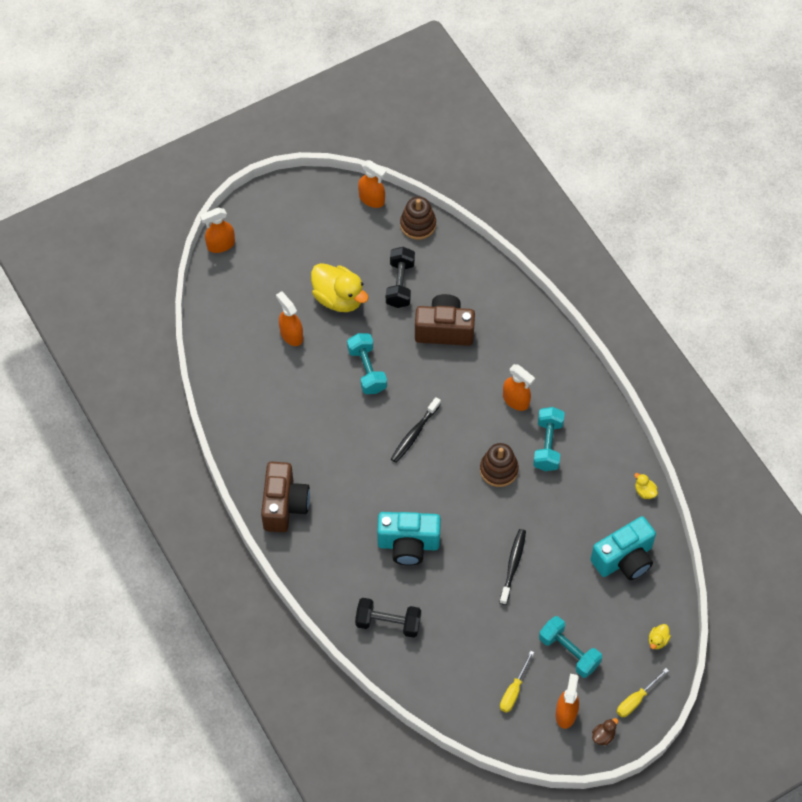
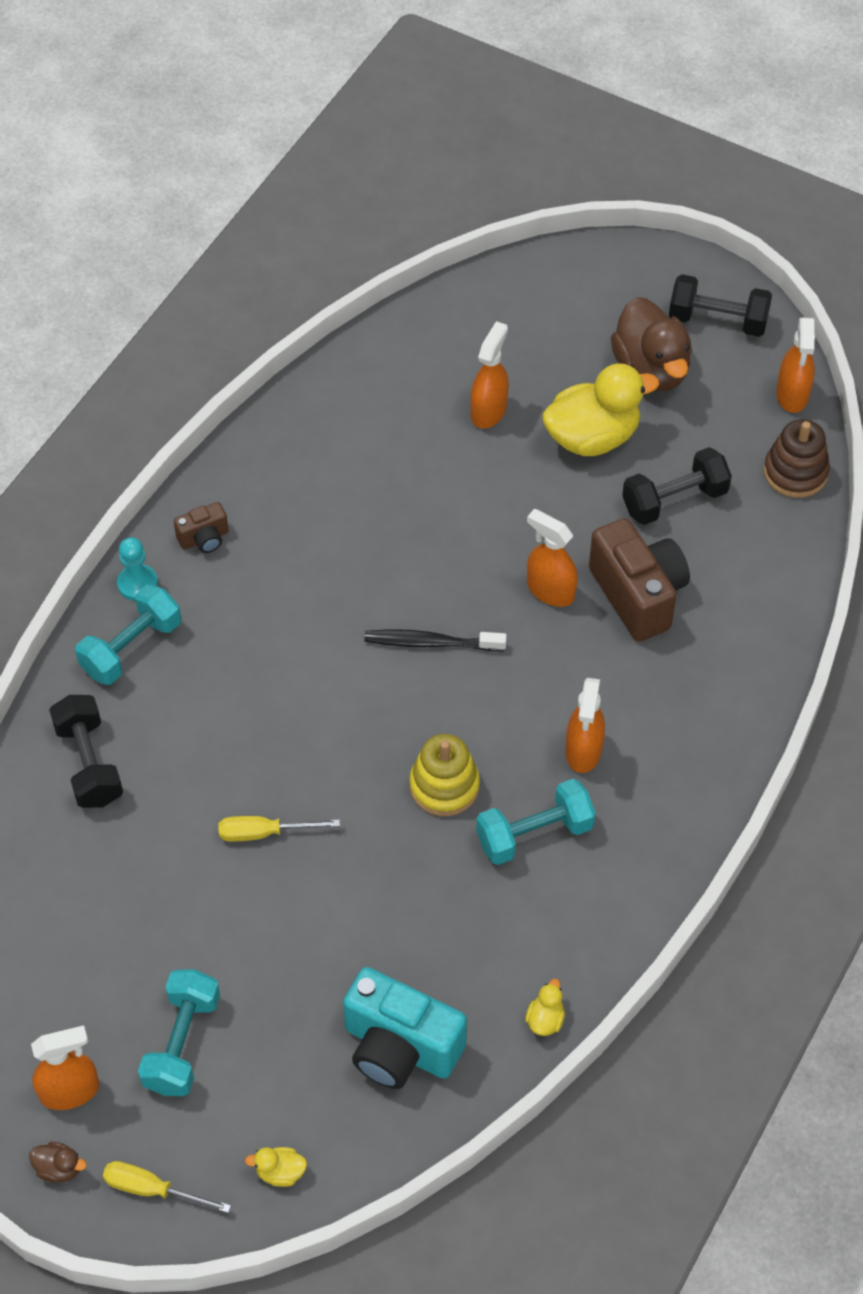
camera: 60 degrees right, 5 degrees down
(220, 245) = (574, 259): orange spray bottle -> orange spray bottle (550, 590)
(284, 505) = (204, 539): brown camera -> brown camera, size x0.49
(292, 550) = (137, 584): none -> turquoise pawn
(304, 204) = (717, 321): none -> black dumbbell
(314, 250) = (651, 369): none -> brown duck
(339, 298) = (592, 437): yellow duck -> yellow duck turned 120 degrees counterclockwise
(367, 370) = (497, 530): turquoise dumbbell -> turquoise dumbbell (131, 648)
(408, 544) = (237, 726): turquoise camera -> none
(498, 470) = (444, 786): brown stacking toy -> yellow stacking toy
(513, 565) = (288, 887): black toothbrush -> none
(514, 690) = (69, 994): yellow screwdriver -> yellow screwdriver (264, 833)

